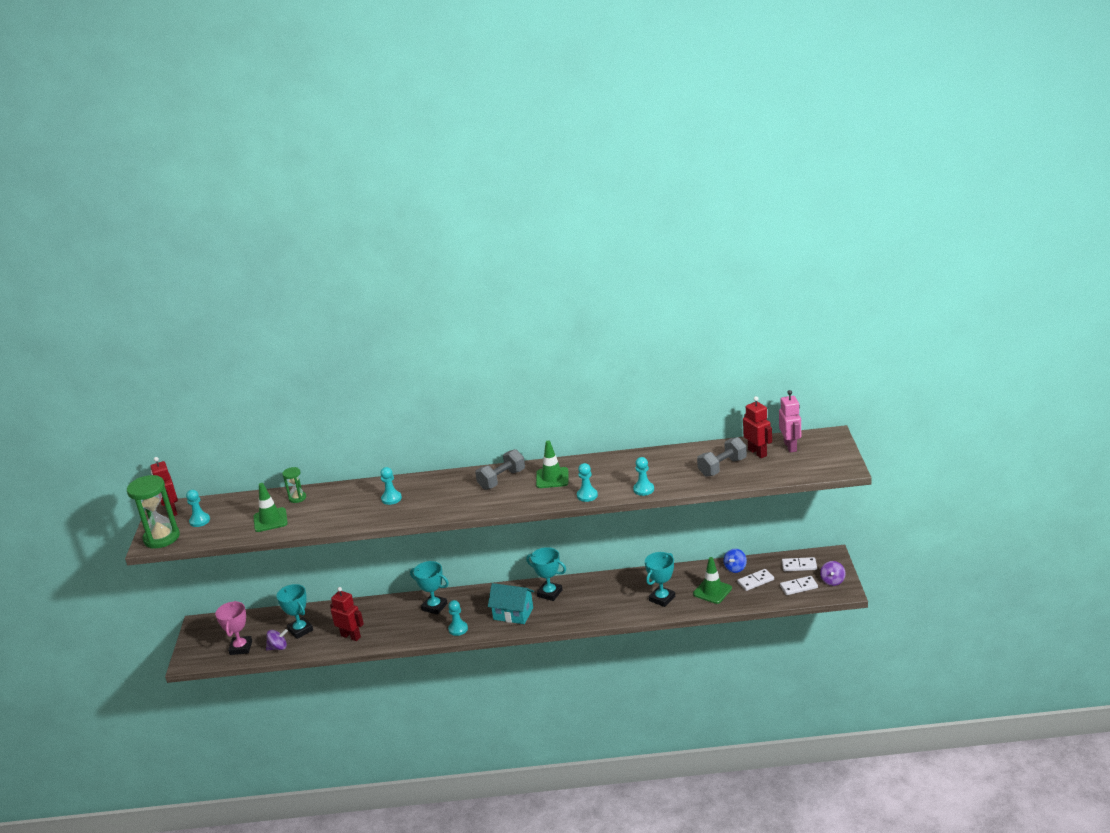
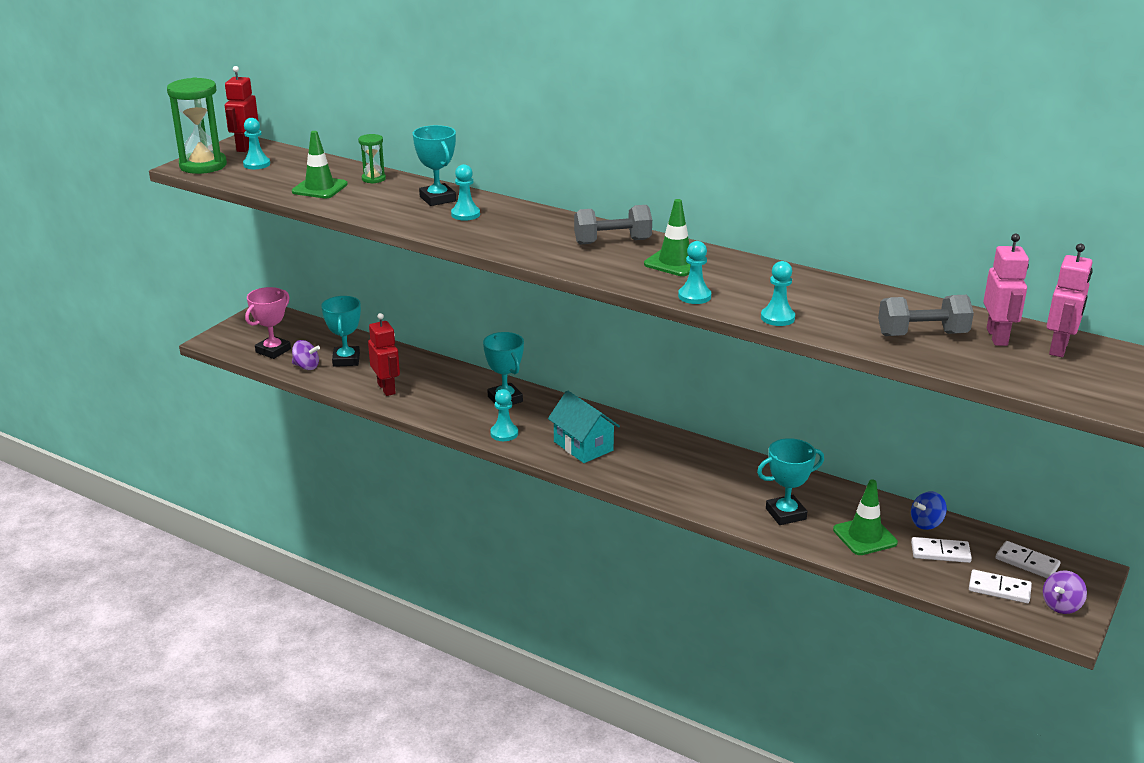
camera: 30 degrees right, 0 degrees up
(550, 593) = (650, 443): turquoise trophy -> turquoise trophy (437, 199)
(757, 452) = (997, 337): red robot -> pink robot

